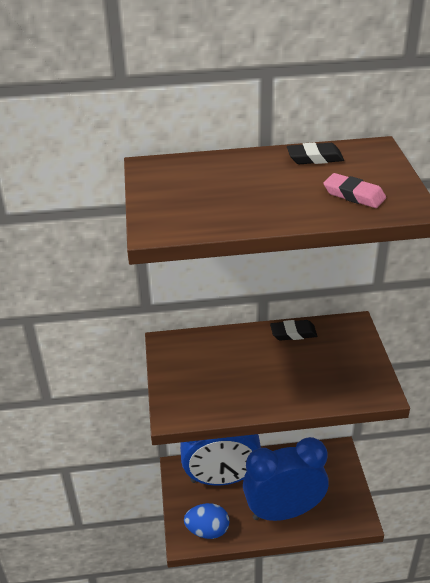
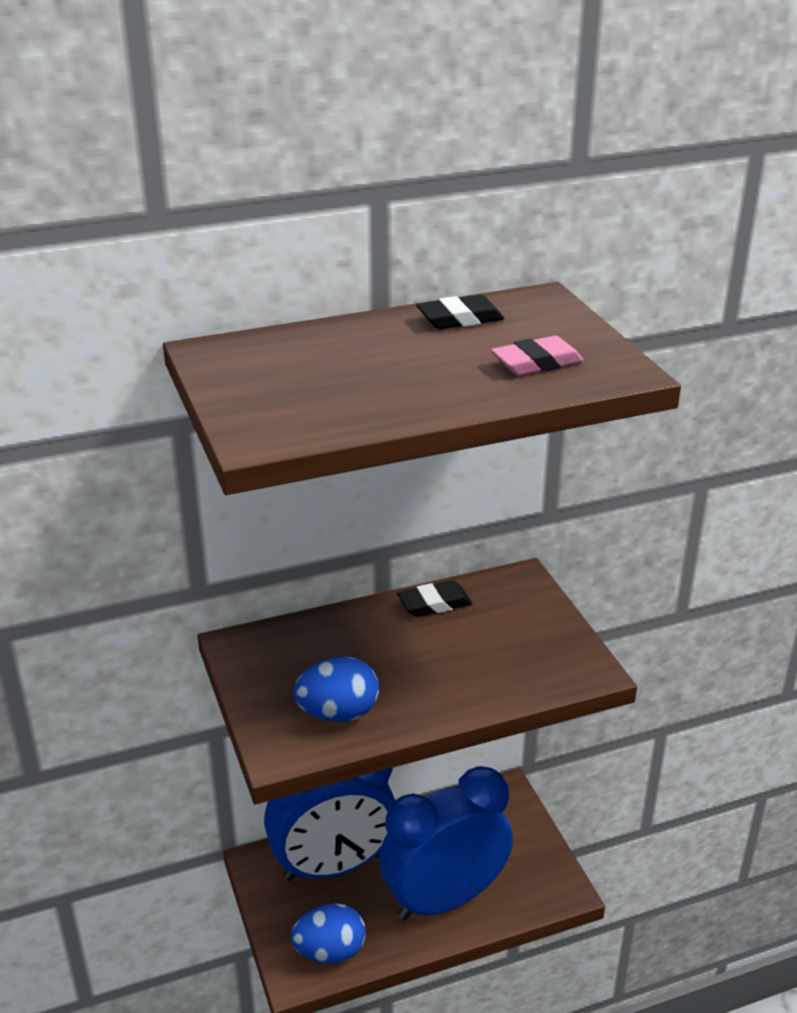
camera: 15 degrees left, 5 degrees down
(214, 396) = (338, 713): none -> blue egg
(354, 195) = (536, 363): pink eraser -> pink eraser turned 45 degrees counterclockwise

